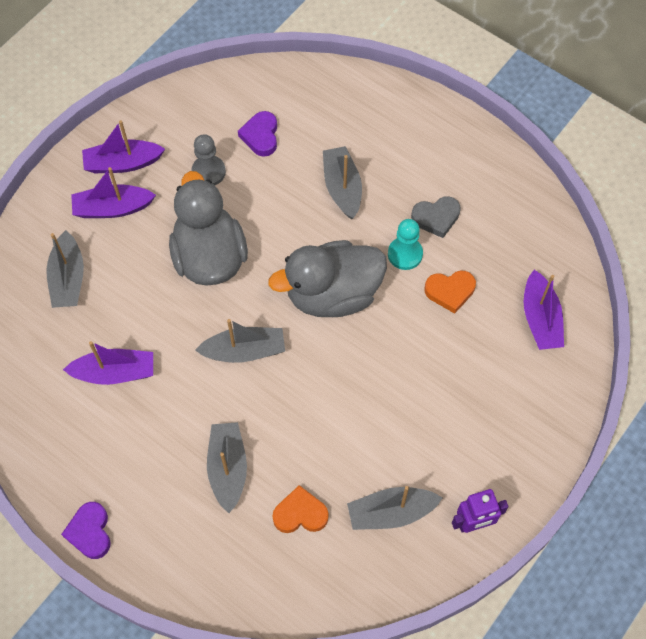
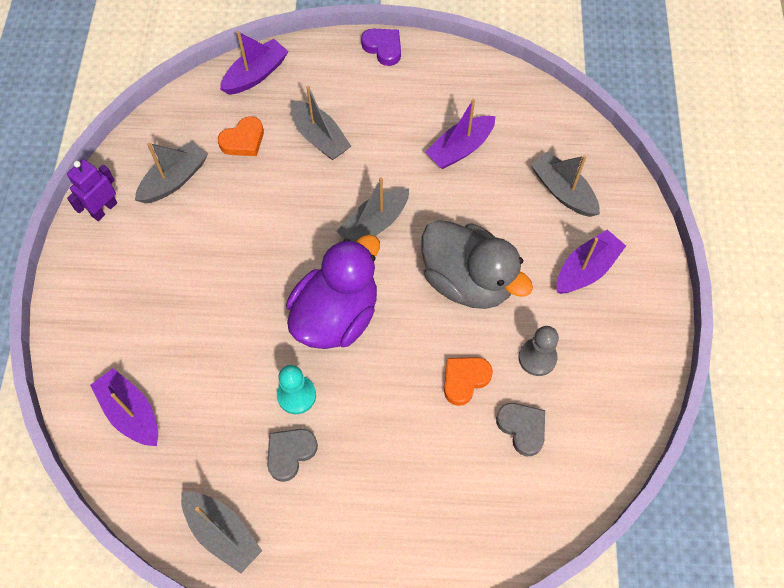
camera: 145 degrees right, 0 degrees up
(123, 163) = (618, 315): purple boat -> purple boat (256, 74)
(261, 136) = (522, 428): purple heart -> grey heart
(332, 294) = (336, 315): grey duck -> purple duck
(342, 188) = (402, 425): grey boat -> grey boat (222, 533)
(450, 291) = (231, 385): orange heart -> orange heart (464, 380)

